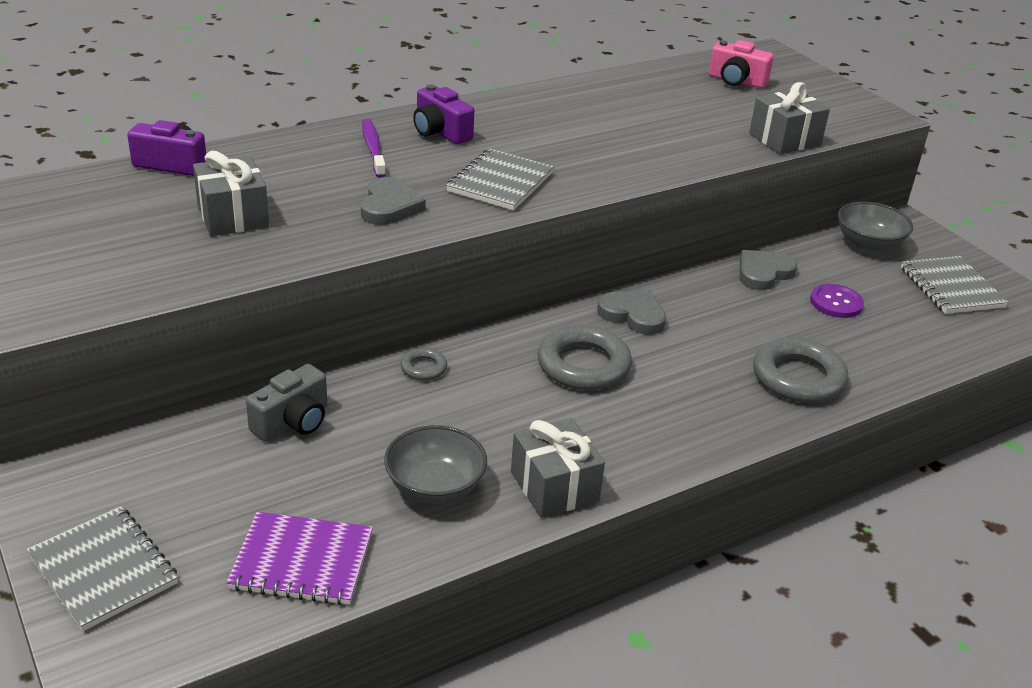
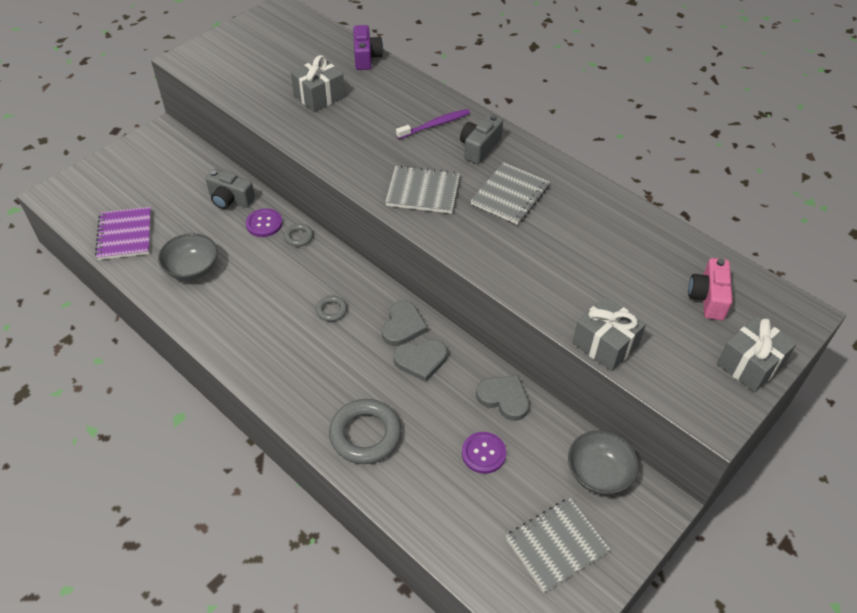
camera: 75 degrees right, 15 degrees up
(104, 570) = (107, 174): grey notebook -> grey notebook (510, 195)
(374, 396) = (264, 224): none -> purple button
(389, 206) = (363, 151): grey heart -> grey heart (421, 361)
(440, 132) = (479, 147): purple camera -> grey camera
(554, 486) = (206, 319): grey gift -> grey gift (750, 364)
(583, 365) = (331, 310): grey ring -> grey ring, size x0.49

